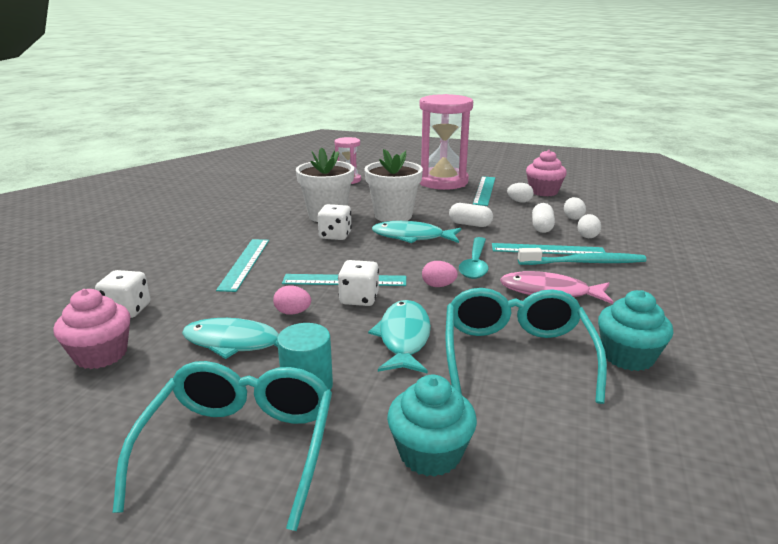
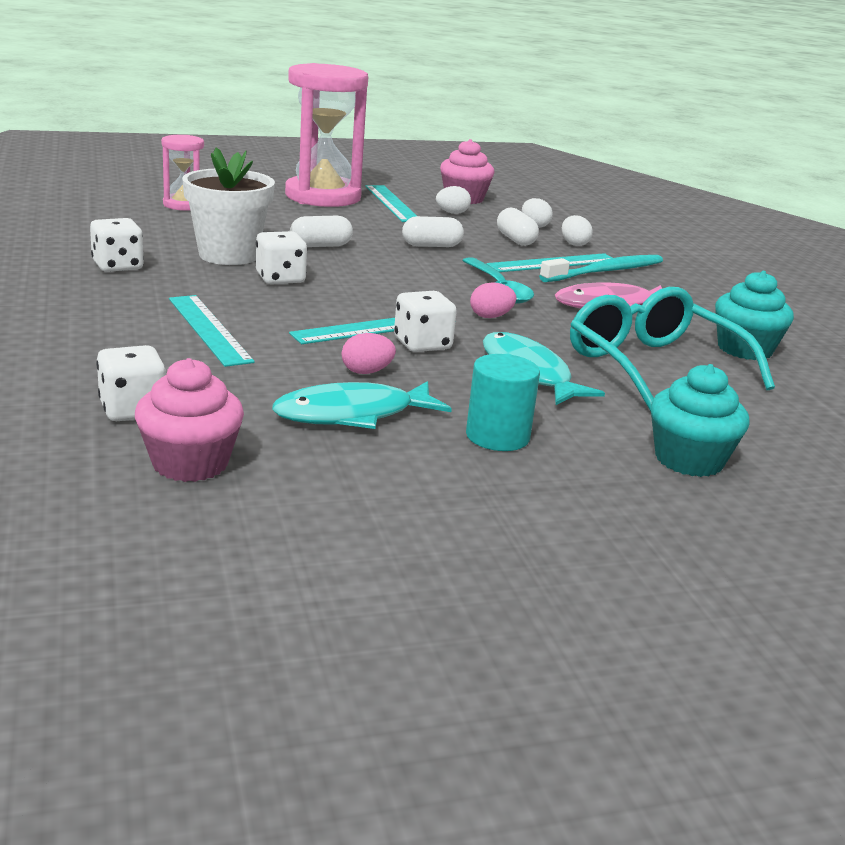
camera: 35 degrees left, 0 degrees up
(240, 447) = (513, 501): turquoise glasses -> none
(256, 215) = (117, 266): none -> white dice
(393, 215) = (320, 246): white flower pot -> white capsule
(412, 237) = (383, 268): turquoise fish -> none

